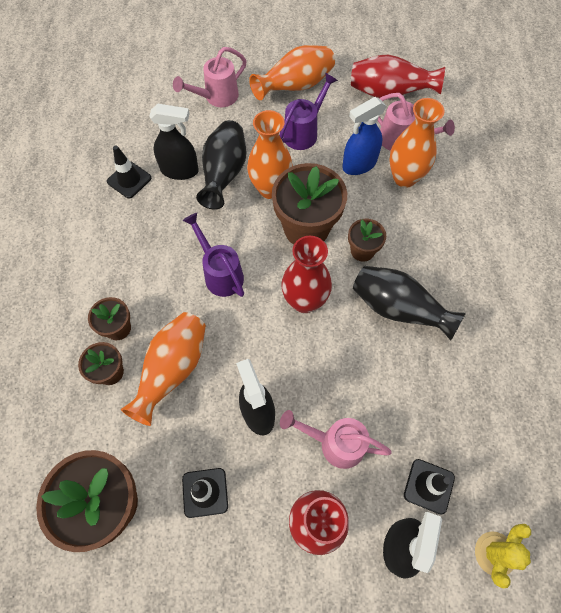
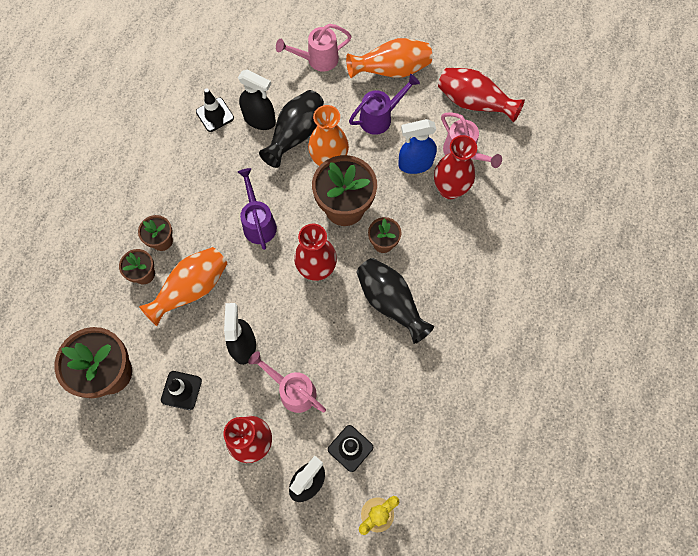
camera: 20 degrees right, 5 degrees up
(404, 177) = (449, 189): orange vase -> red vase

